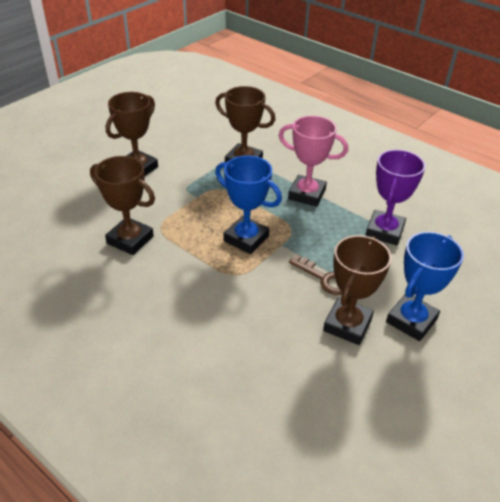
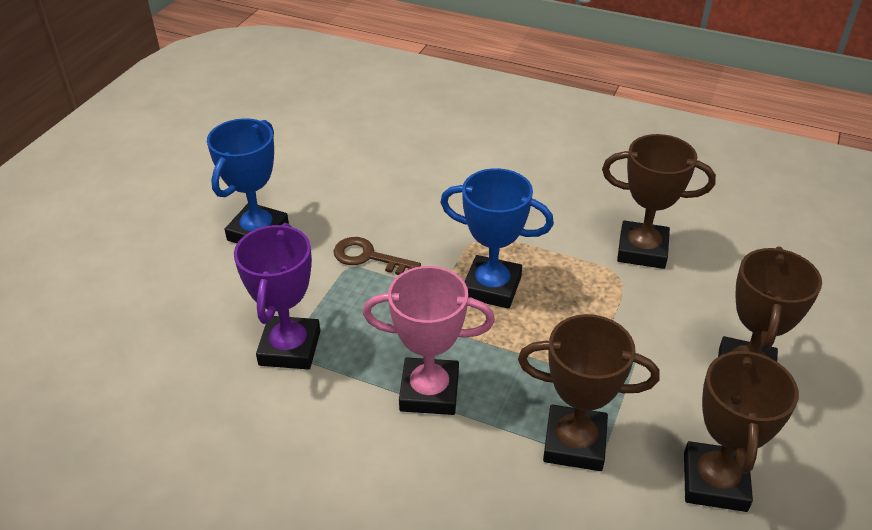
camera: 165 degrees right, 0 degrees up
(347, 325) = (333, 213): brown trophy -> brown trophy (714, 481)

